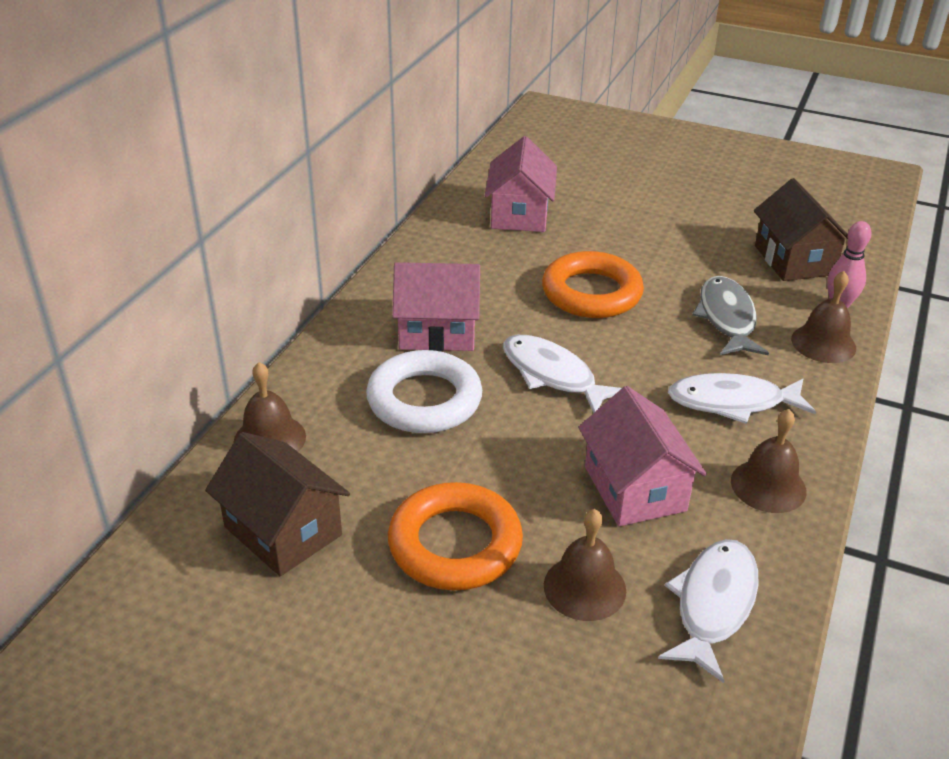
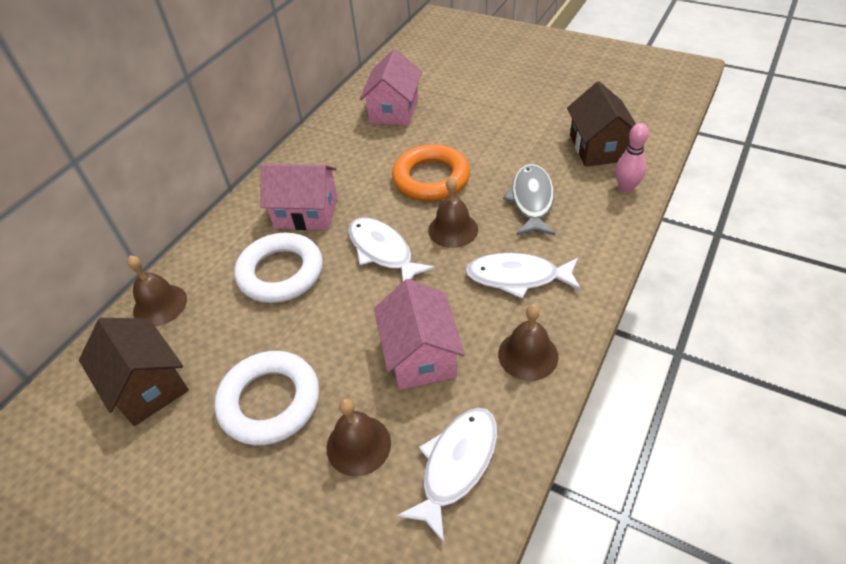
camera: 10 degrees right, 10 degrees up
(455, 544) = (270, 401): orange ring -> white ring
(823, 343) = (604, 223): brown bell -> brown bell (453, 229)

